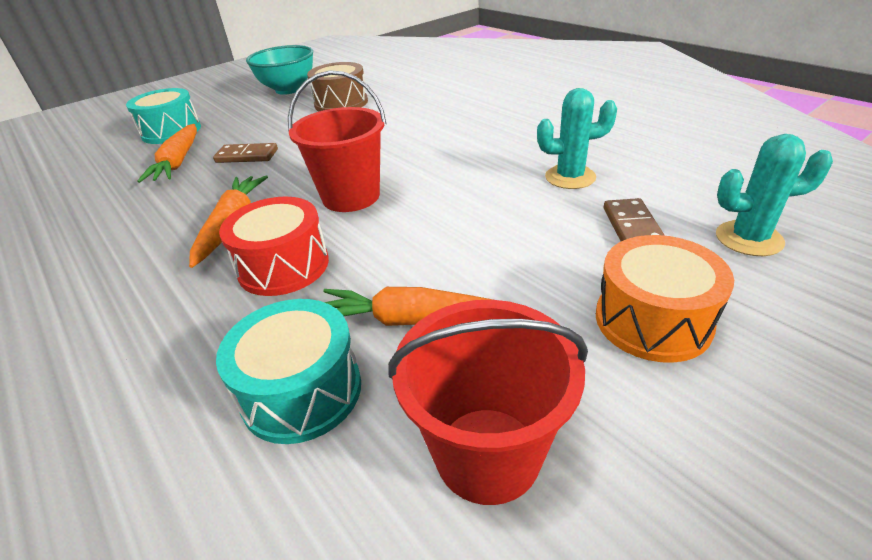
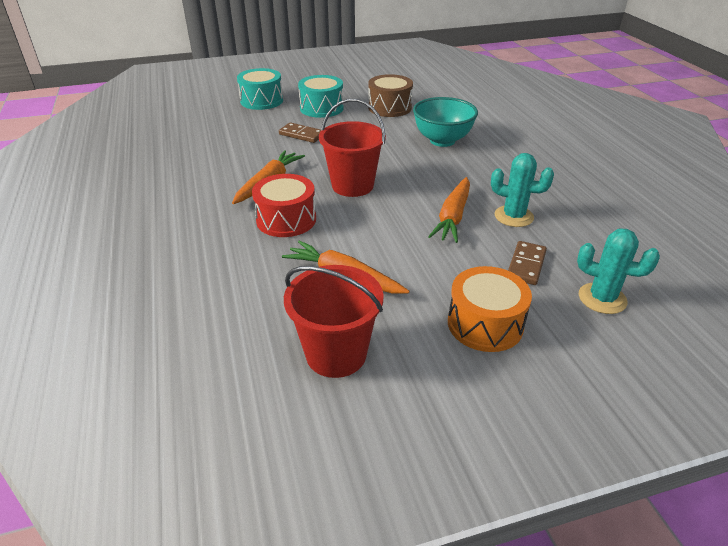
camera: 20 degrees right, 0 degrees up
(178, 161) = (256, 126): orange carrot -> orange carrot (453, 216)
(288, 90) = (358, 85): turquoise bowl -> turquoise bowl (442, 141)
(301, 391) = (260, 292): turquoise drum -> turquoise drum (321, 108)

